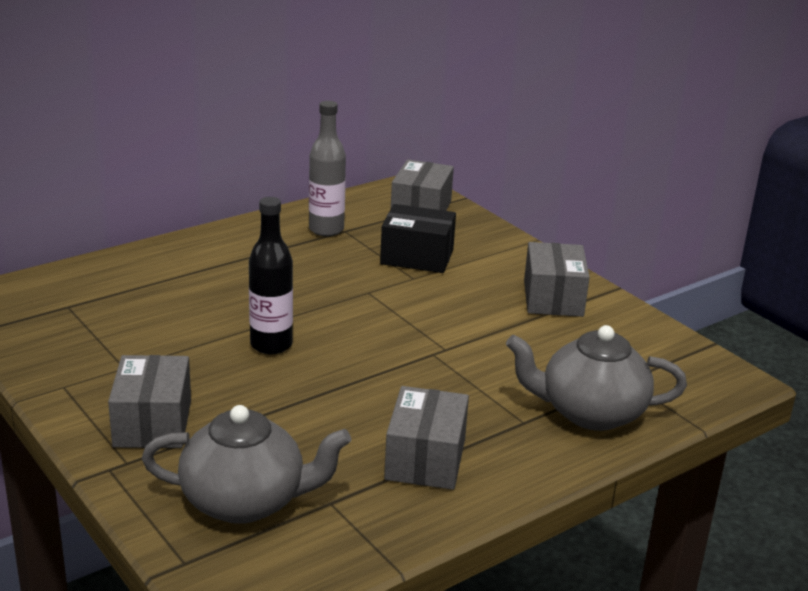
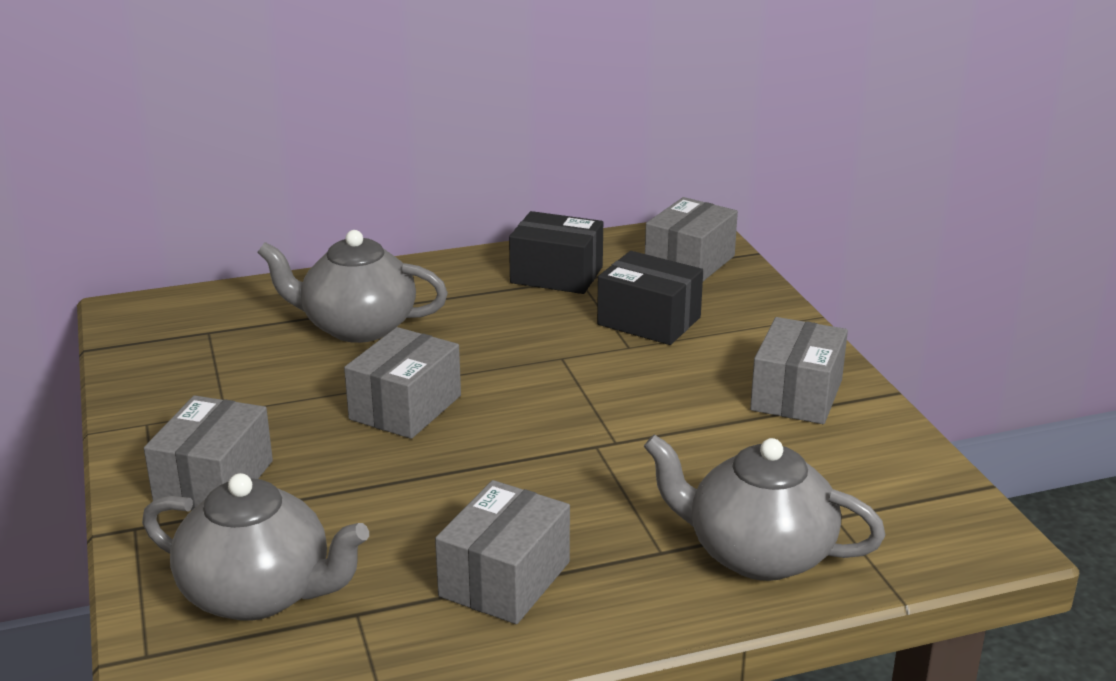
camera: 20 degrees right, 0 degrees up
(192, 287) = (357, 327): none -> grey teapot
(271, 345) = (405, 407): black bottle -> grey box
(326, 229) = (556, 275): grey bottle -> black box

